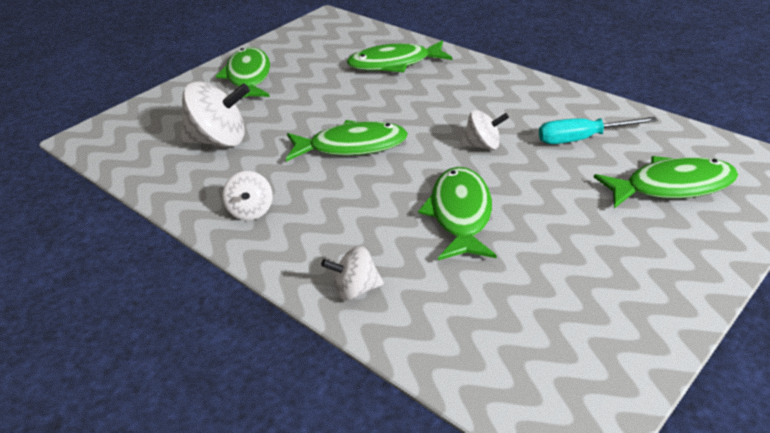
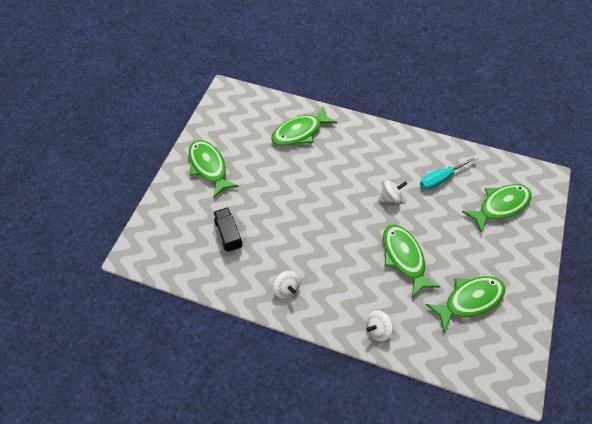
camera: 25 degrees left, 20 degrees up
(219, 141) = (228, 234): white spinning top -> black truck
(352, 146) = (315, 218): green fish -> green fish (469, 300)

